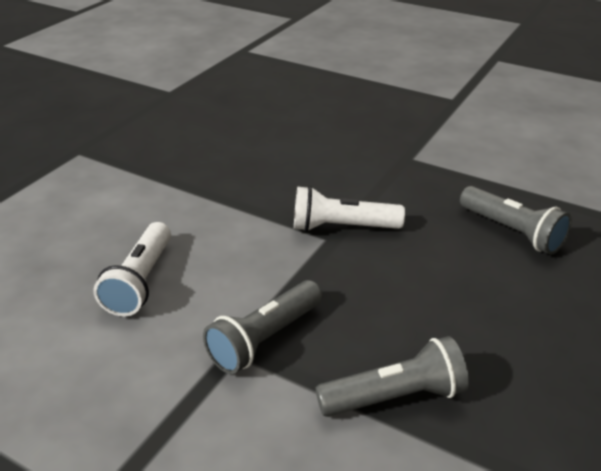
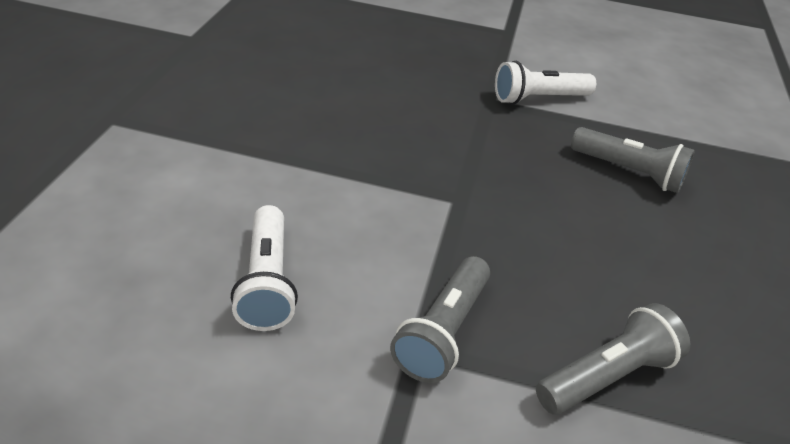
camera: 20 degrees left, 5 degrees up
(342, 227) = (462, 185): white flashlight -> white flashlight (538, 98)

